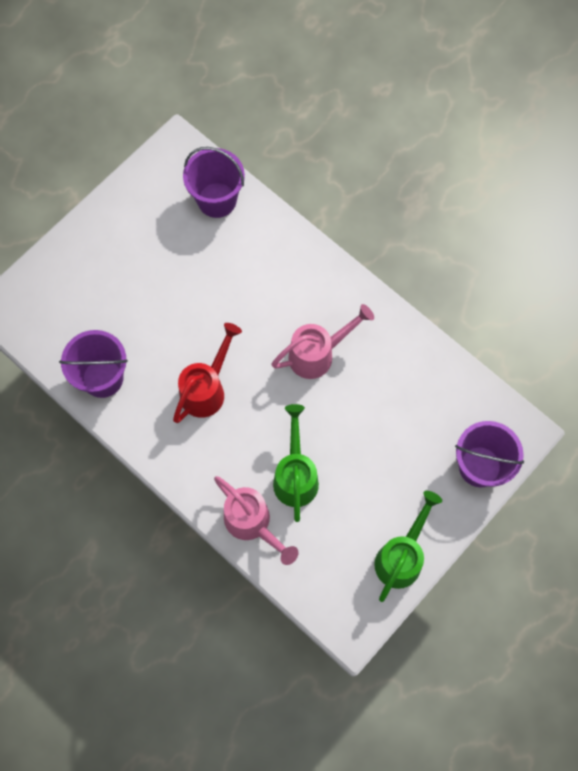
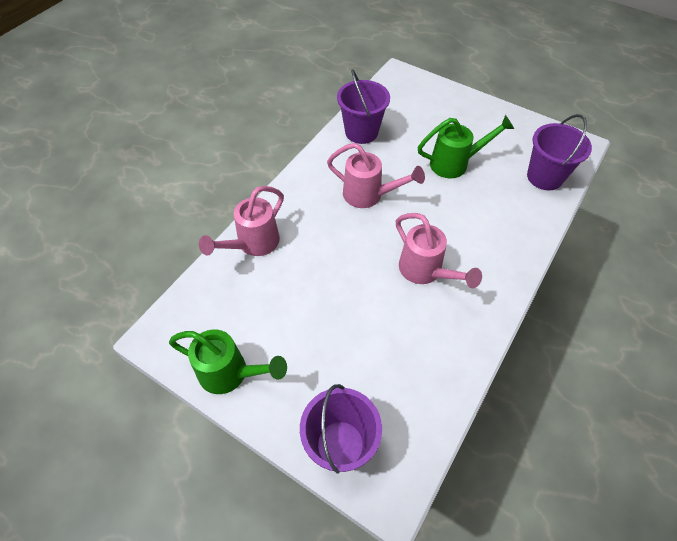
camera: 80 degrees right, 15 degrees down
(207, 388) = (369, 195): red watering can -> pink watering can
(295, 475) = (302, 270): green watering can -> green watering can (455, 163)

